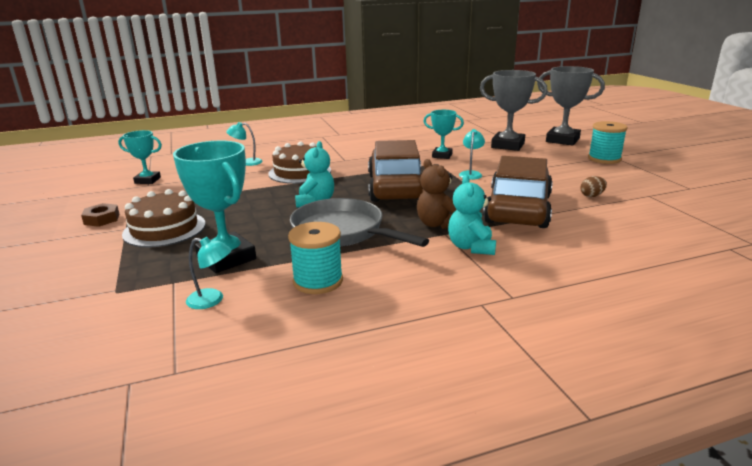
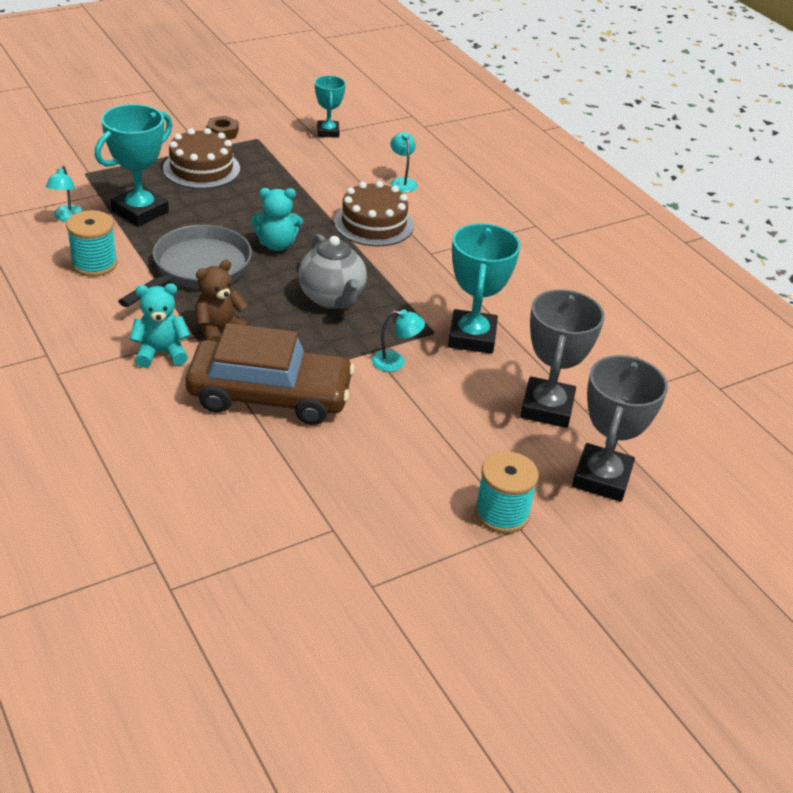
camera: 75 degrees right, 15 degrees up
(395, 187) = (332, 298): brown car -> grey teapot
(442, 155) = (472, 337): turquoise trophy -> turquoise trophy, size x1.69
(592, 196) = (323, 469): brown egg -> none

